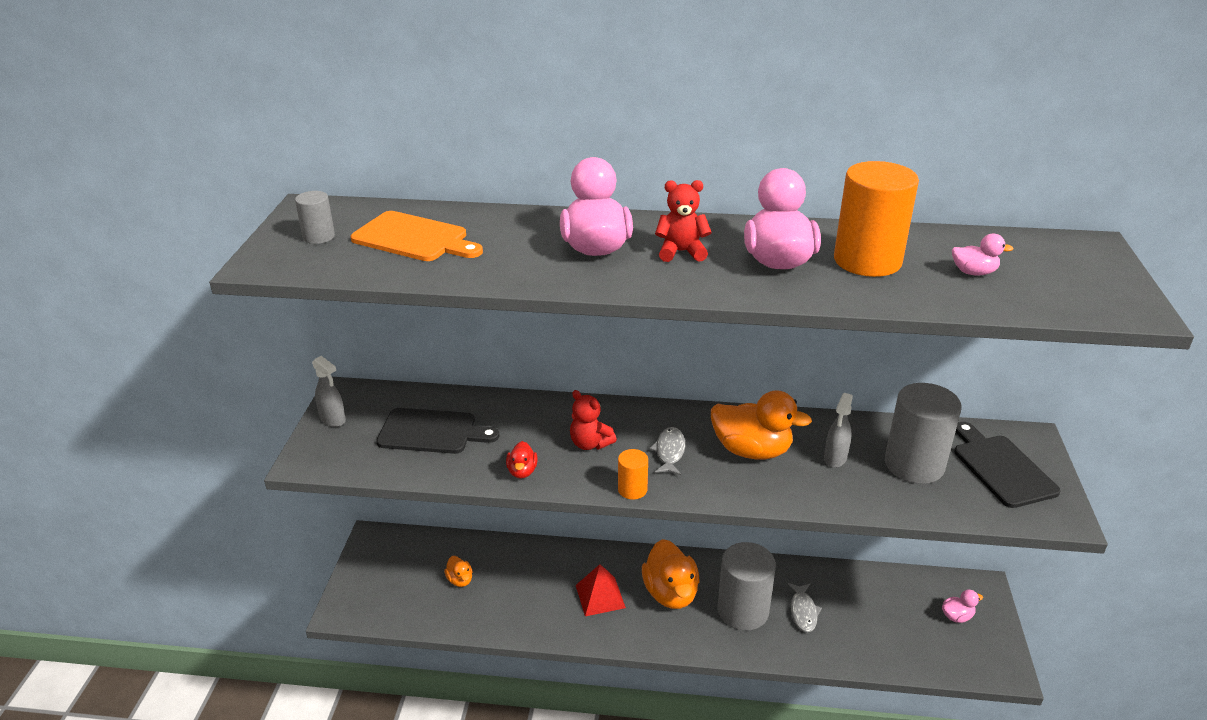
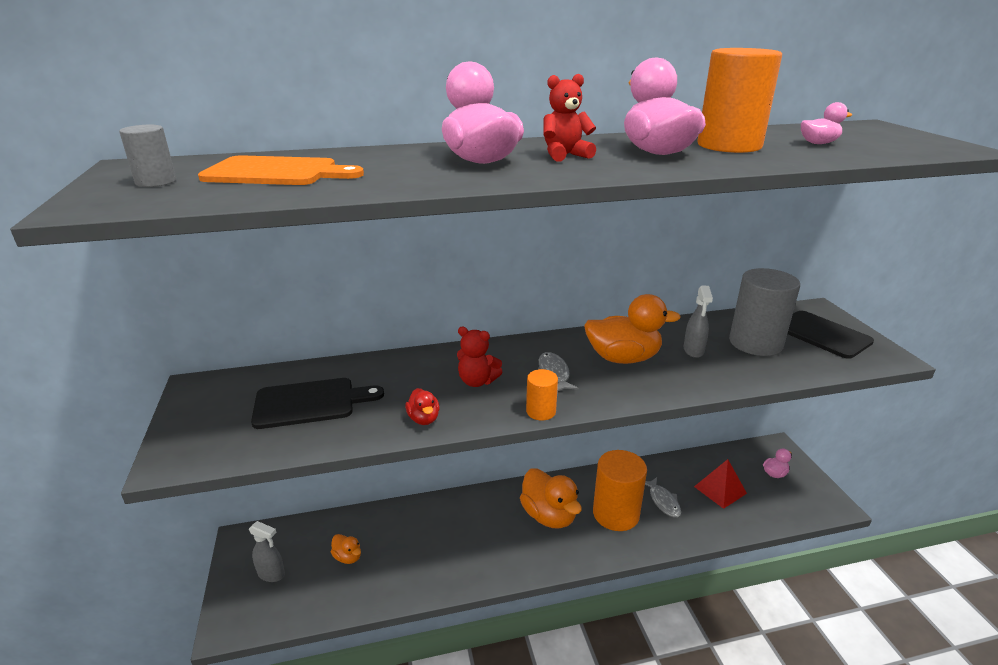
camera: 20 degrees left, 5 degrees down
(333, 419) = (191, 413): grey spray bottle -> grey spray bottle (271, 574)
(600, 596) = (488, 535): red pyramid -> red pyramid (720, 490)
(743, 610) = (616, 514): grey cylinder -> orange cylinder

